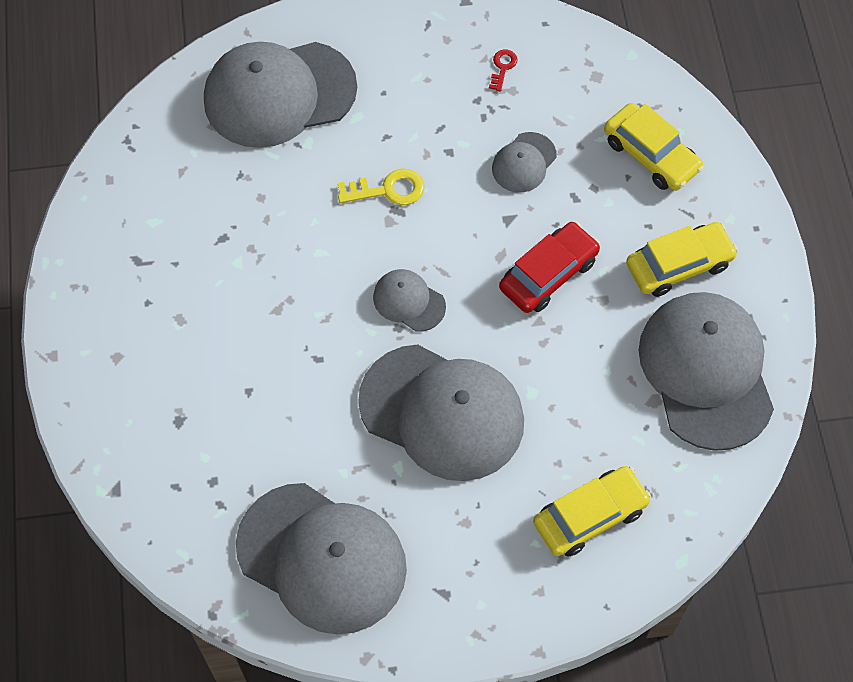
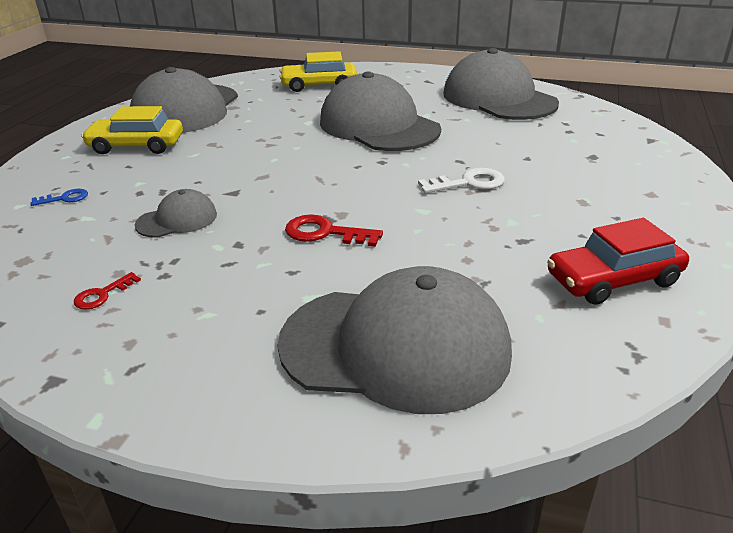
camera: 155 degrees left, 30 degrees down
(294, 315) = (468, 183): none -> white key
(388, 190) = (325, 233): yellow key -> red key
(409, 301) = (362, 170): grey cap -> none
(548, 274) = (236, 160): red car -> red car (613, 279)
(651, 155) = (64, 198): yellow car -> blue key

